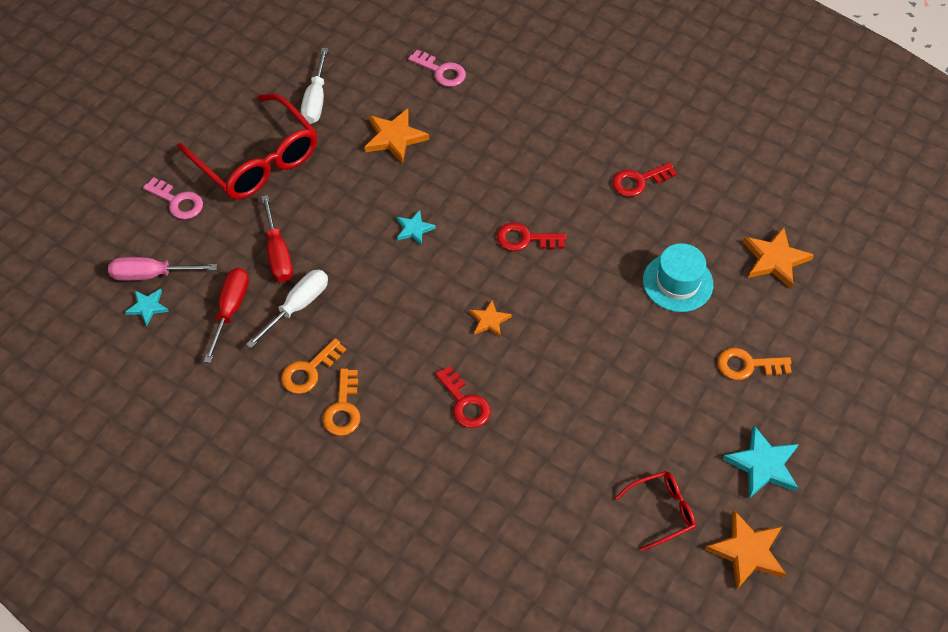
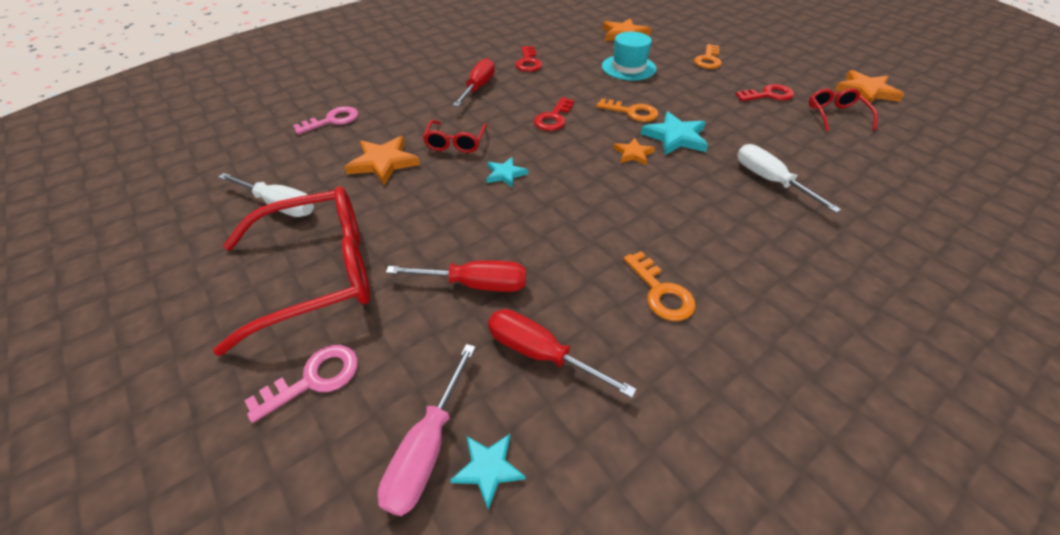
camera: 70 degrees left, 10 degrees down
(297, 306) = (563, 283): white screwdriver -> white screwdriver (770, 181)
(343, 408) = (720, 273): orange key -> orange key (632, 112)
(446, 176) = (456, 143): none -> red glasses
(465, 403) = (723, 186): red key -> red key (768, 95)
(556, 156) = (478, 88): none -> red screwdriver
(763, 465) = (792, 72): turquoise star -> turquoise star (675, 137)

